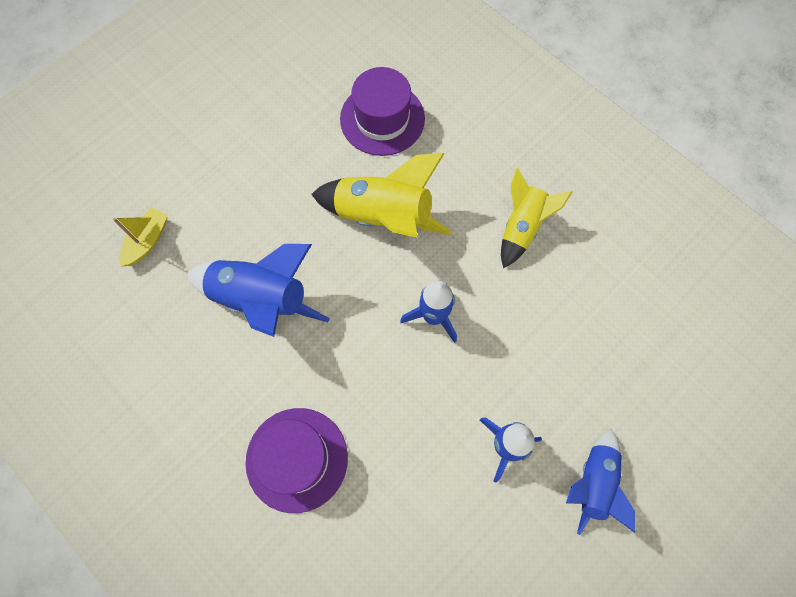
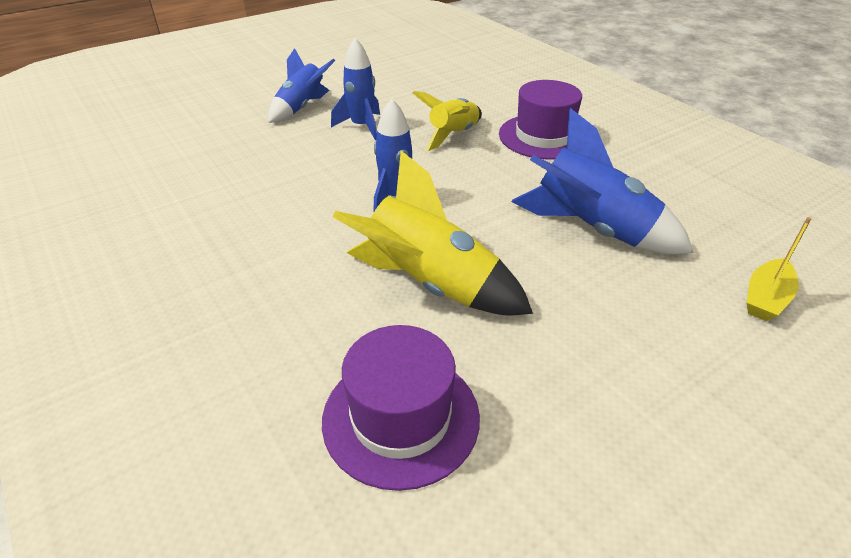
camera: 170 degrees left, 30 degrees down
(522, 227) = (254, 253): yellow rocket -> yellow rocket (453, 135)

